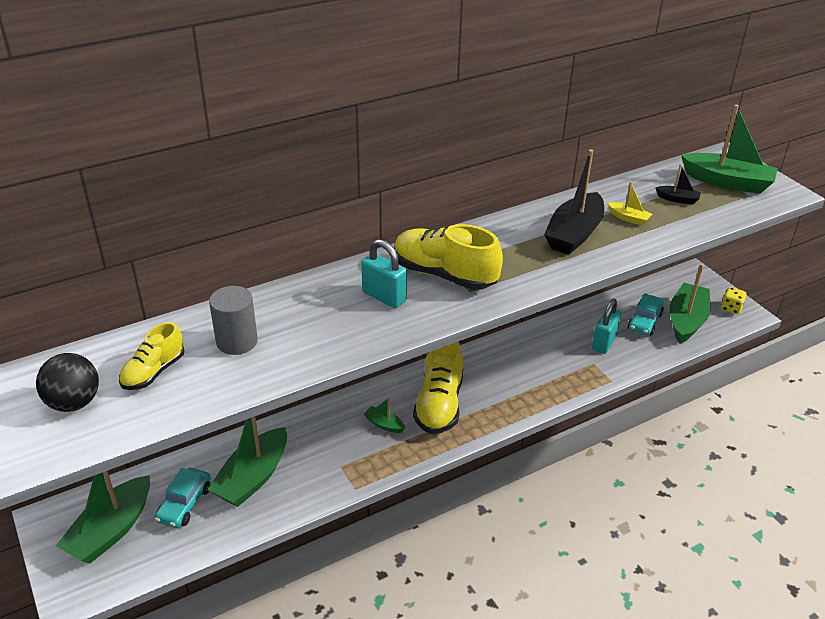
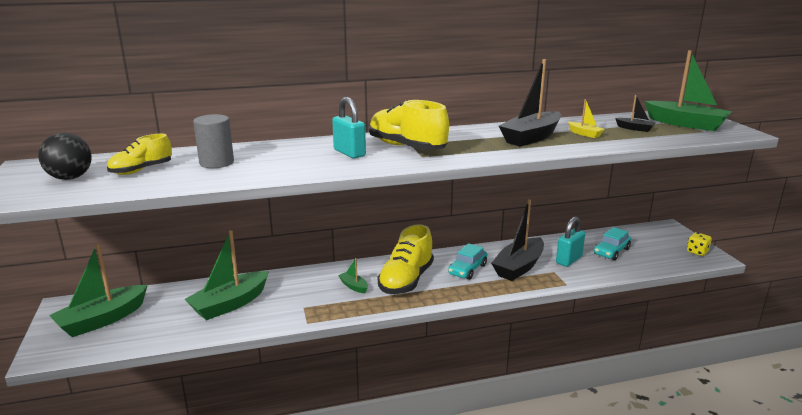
camera: 15 degrees right, 15 degrees down
(184, 504) = (167, 312): turquoise car -> turquoise car (467, 269)
(554, 362) = (519, 267): none -> black boat
(686, 321) = (651, 255): green boat -> none

